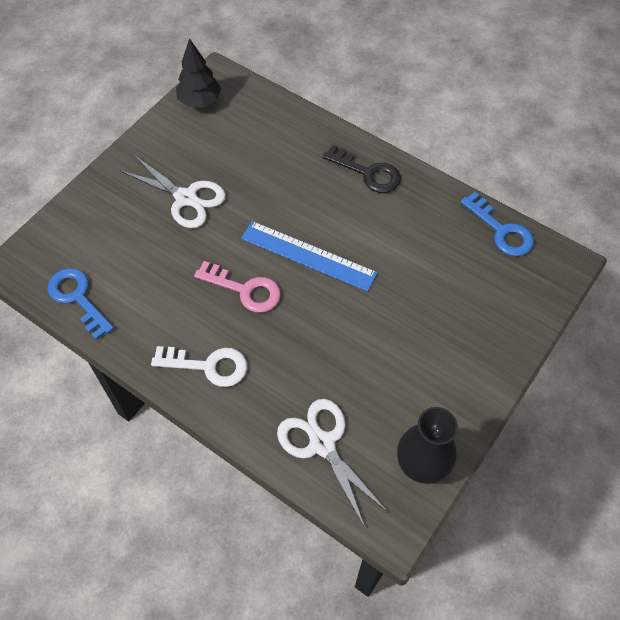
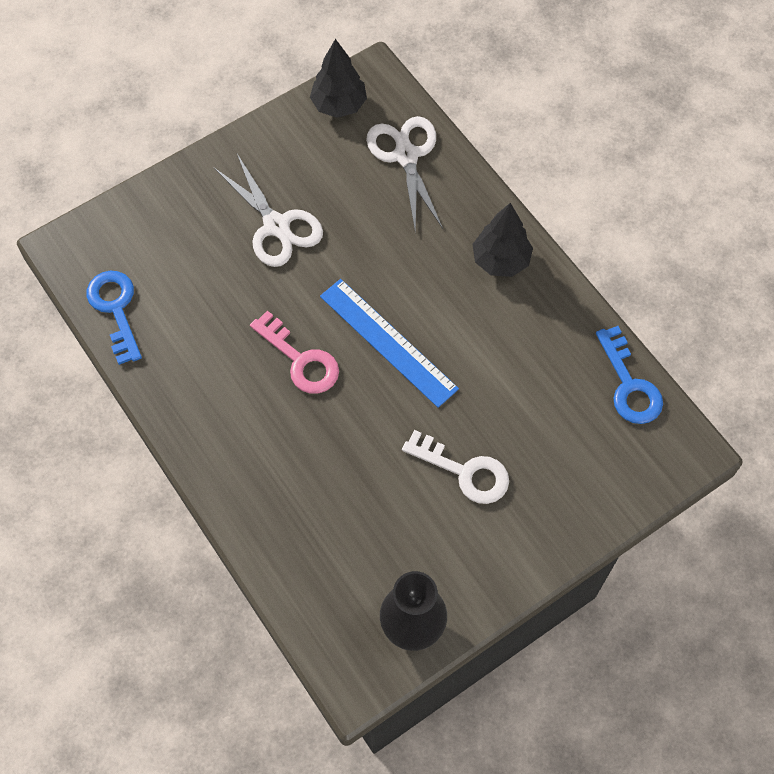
camera: 20 degrees right, 5 degrees up
(208, 366) = (227, 435): white key -> white key (464, 471)
(322, 444) = (315, 565): white scissors -> white scissors (406, 156)
(368, 173) = (501, 260): black key -> black tree

